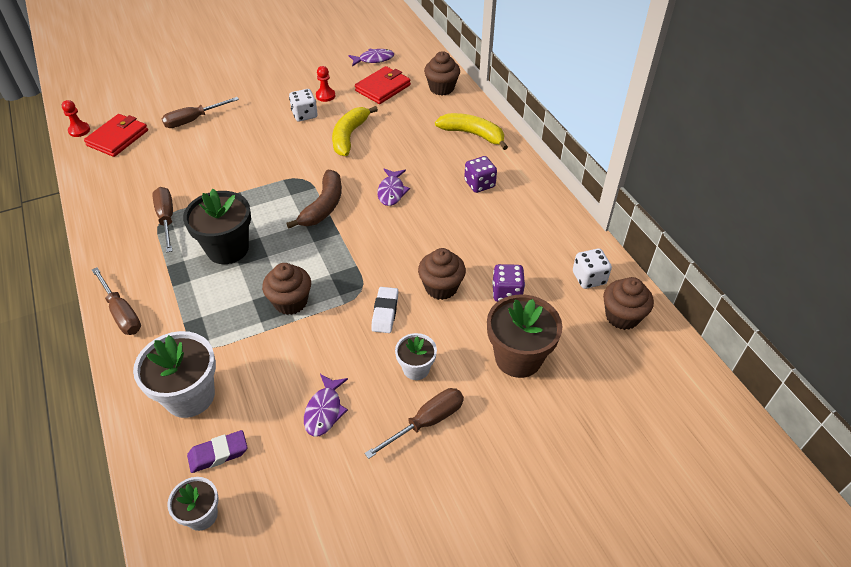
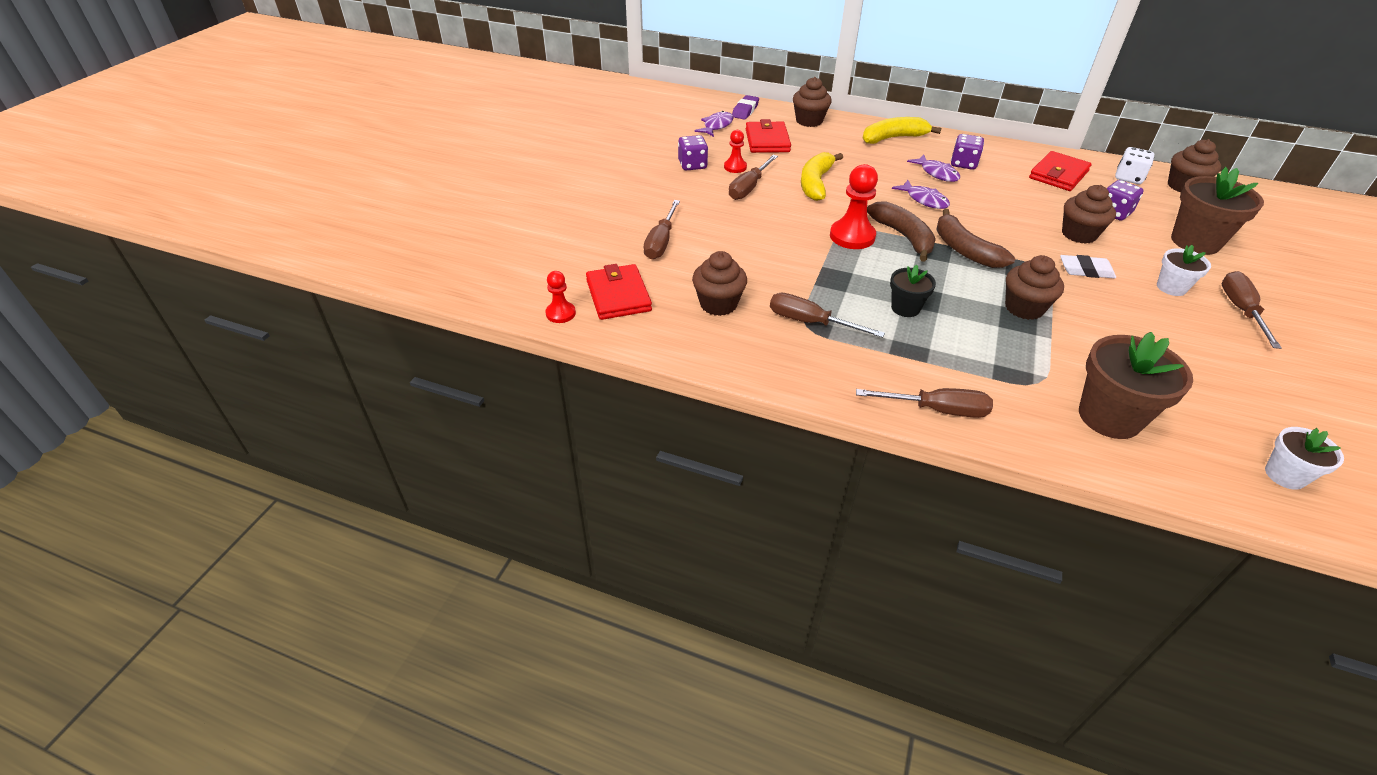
camera: 45 degrees left, 5 degrees down
(148, 175) = (718, 304): none -> brown cupcake
(190, 396) = (1109, 417): white flower pot -> brown flower pot
(218, 454) = (1206, 432): purple eraser -> purple eraser (745, 111)
(228, 249) = (905, 308): black flower pot -> black flower pot, size x0.56
(294, 185) = (852, 236): none -> red pawn
(304, 80) = (692, 165): none -> purple dice
(304, 115) = (749, 188): white dice -> brown screwdriver
(324, 410) = (1189, 351): purple fish -> purple fish (937, 173)
(340, 241) = (964, 250): none -> brown banana
(349, 136) = (815, 183): yellow banana -> yellow banana turned 45 degrees clockwise
(385, 312) = (1085, 271): white eraser -> white eraser turned 45 degrees counterclockwise
(534, 238) = (1058, 175): none -> red wallet

